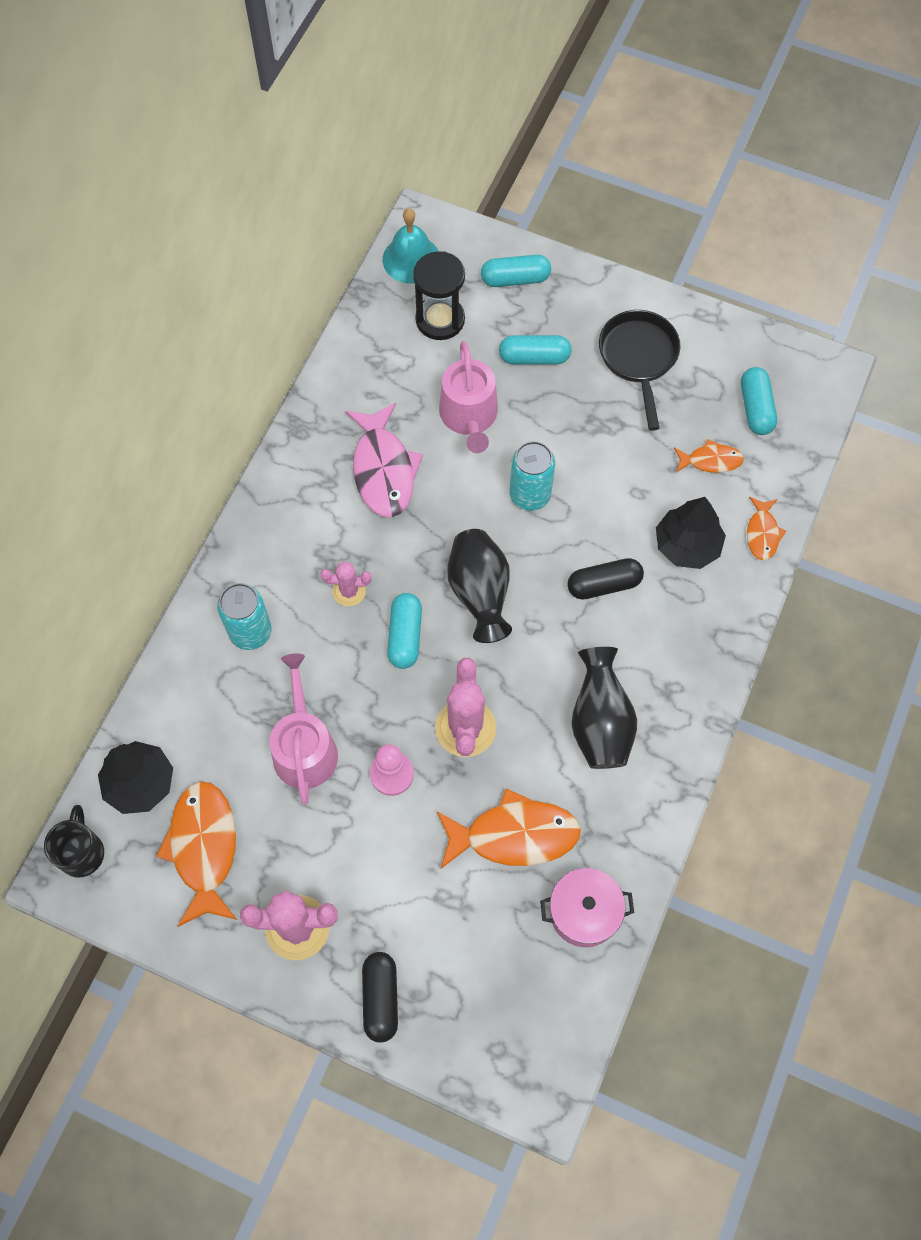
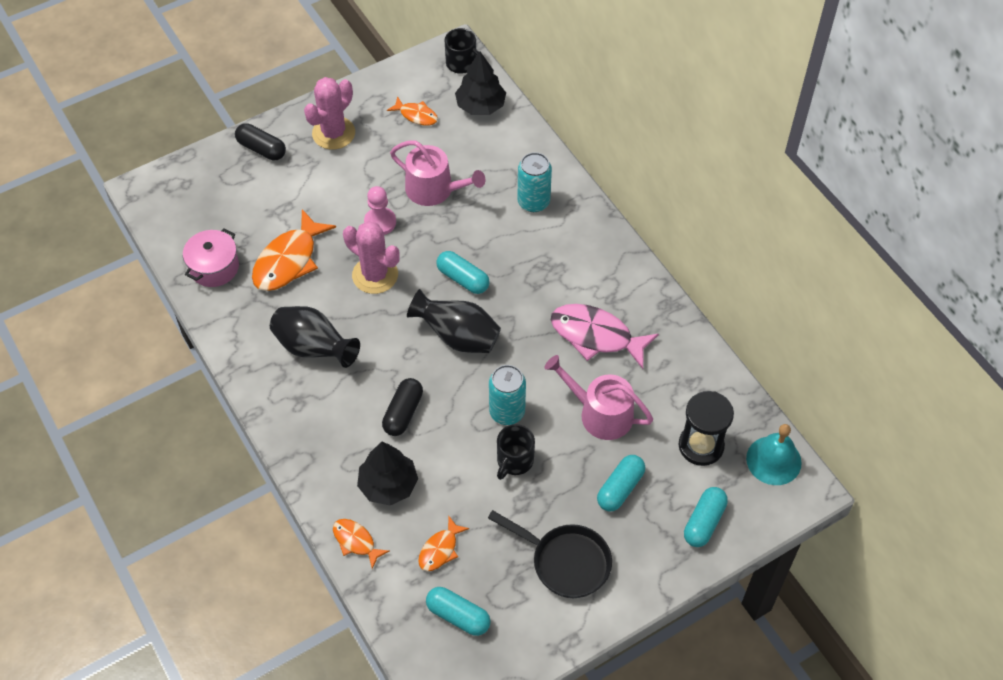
camera: 125 degrees right, 10 degrees down
(204, 848) = (416, 115): orange fish -> orange fish, size x0.54
(349, 591) = (519, 266): pink cactus -> none
(576, 456) = (514, 461): none -> black mug

